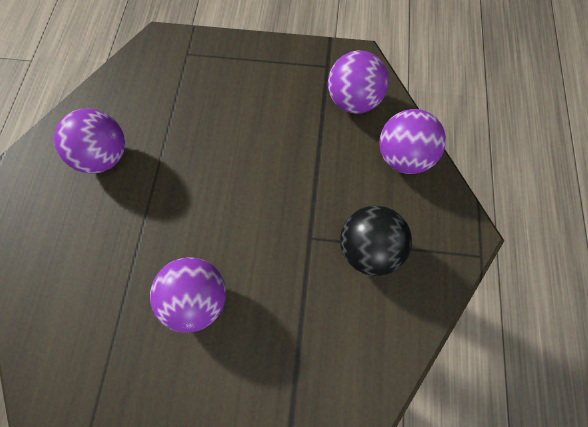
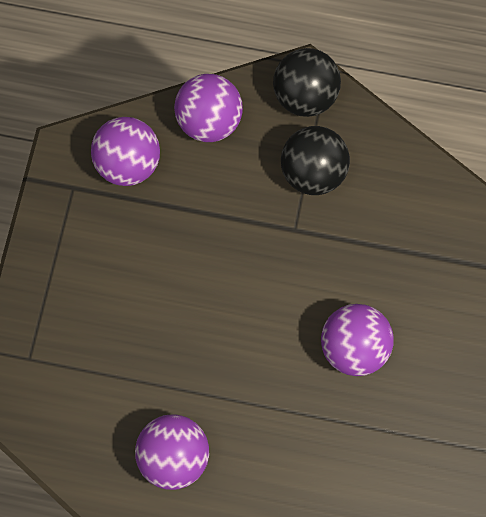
camera: 85 degrees left, 5 degrees up
(447, 237) = (305, 96): none -> black ball

